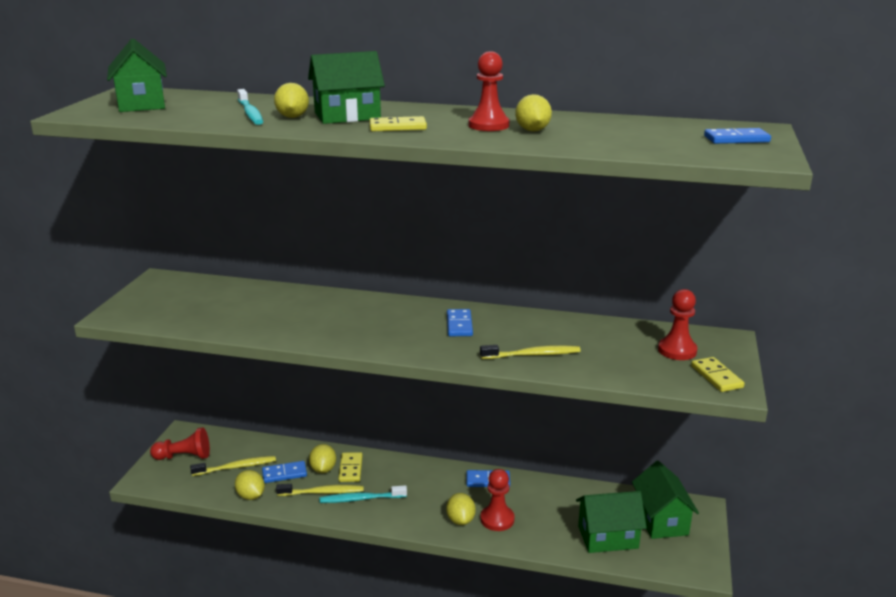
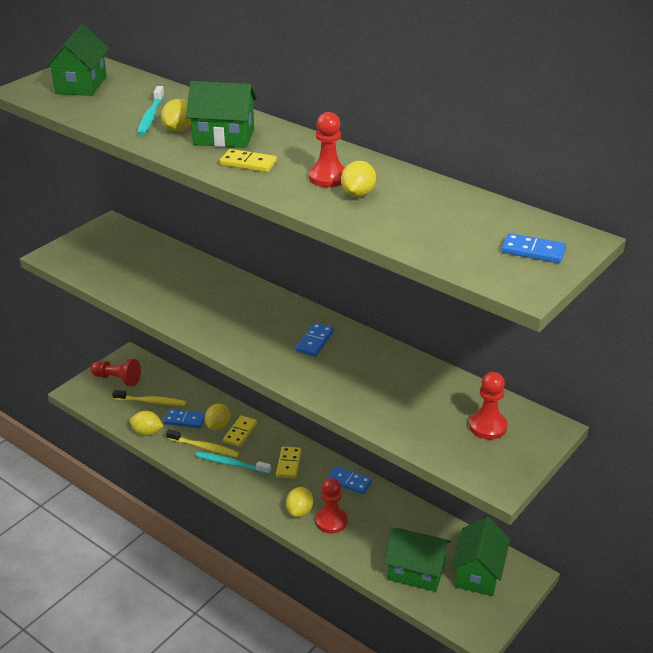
camera: 25 degrees right, 10 degrees up
(251, 496) = (147, 432): yellow lemon -> yellow lemon turned 60 degrees counterclockwise
(532, 355) = (351, 392): yellow toothbrush -> none
(716, 377) = (497, 466): yellow domino -> yellow domino (289, 464)

